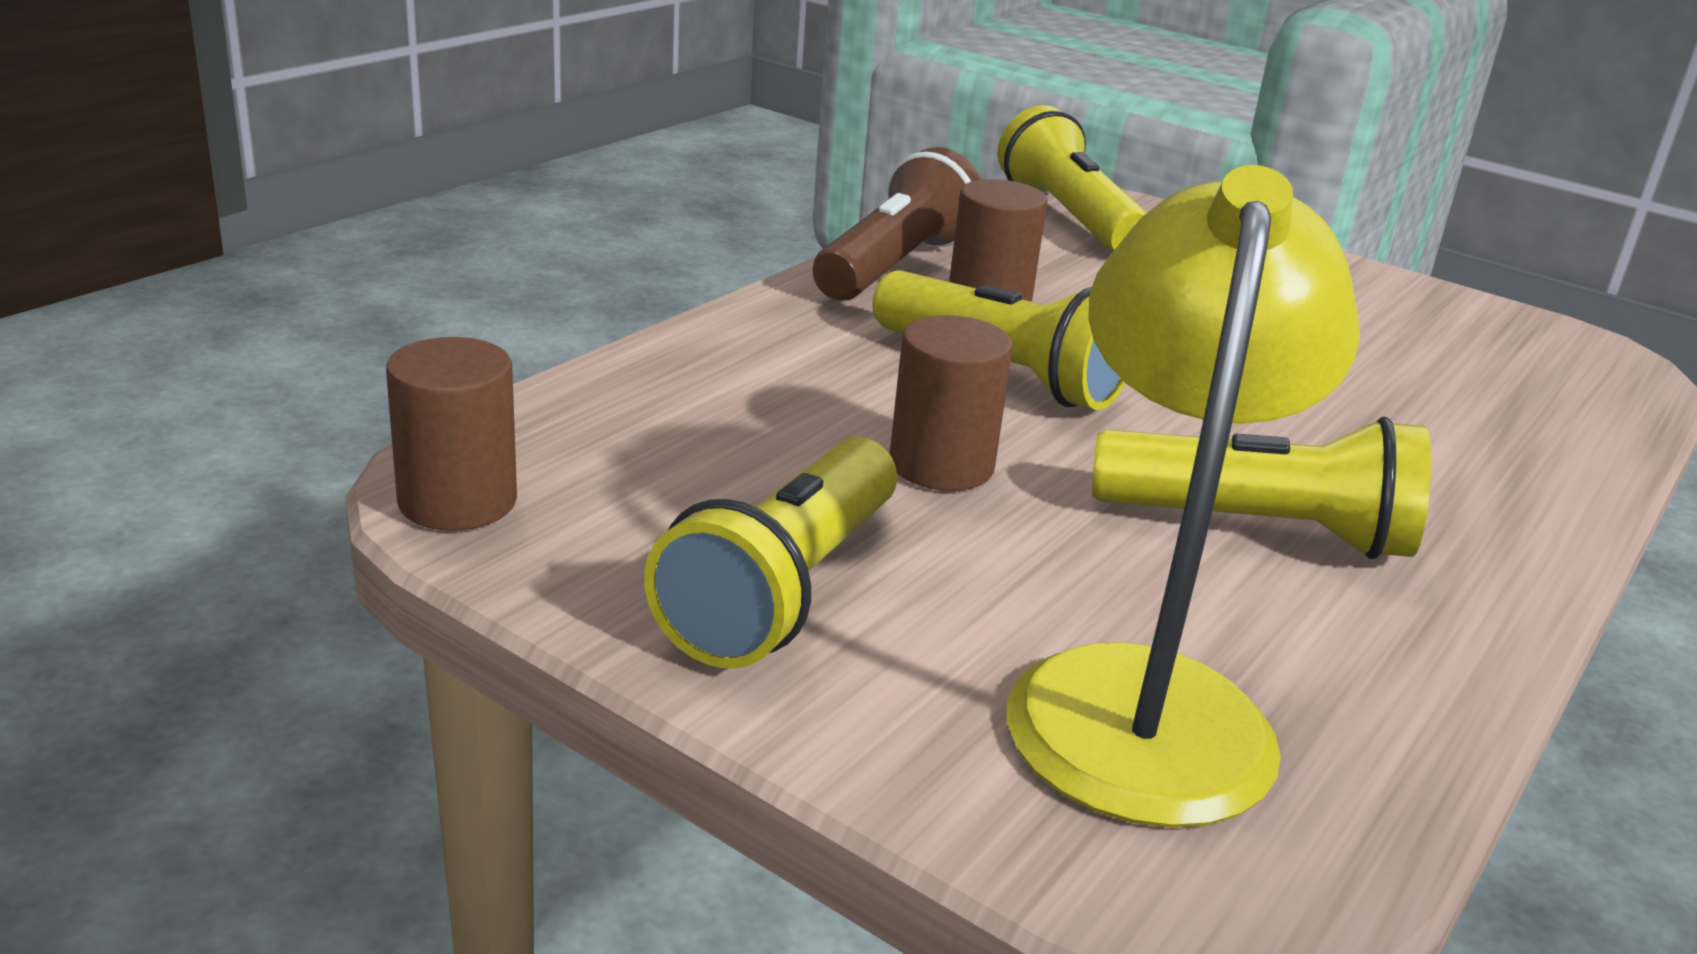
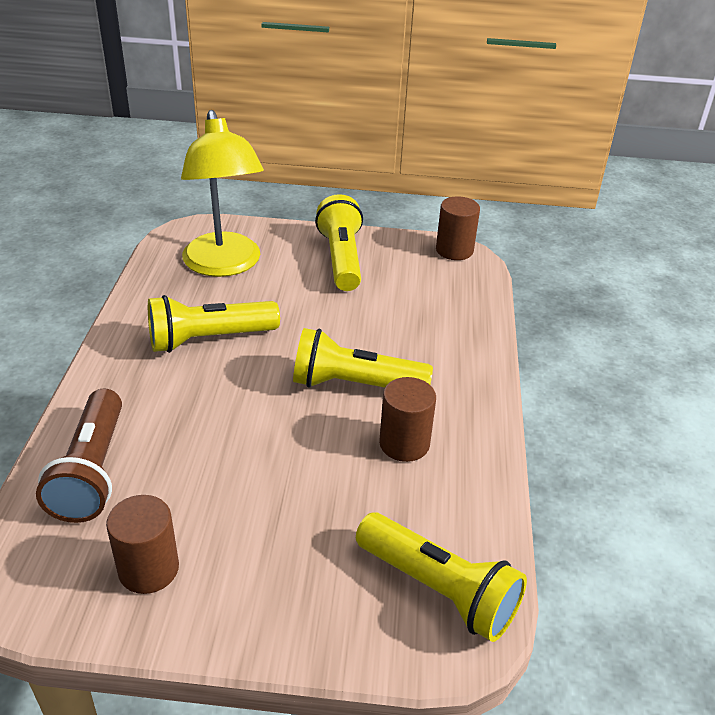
camera: 150 degrees right, 10 degrees up
(894, 267) = (475, 452): brown flashlight -> brown flashlight (92, 471)
(941, 465) = (337, 321): brown cylinder -> brown cylinder (148, 569)

